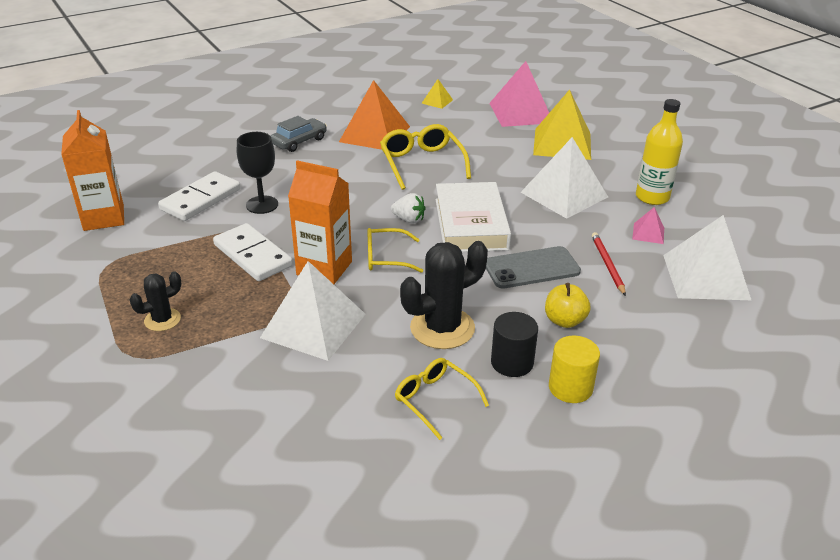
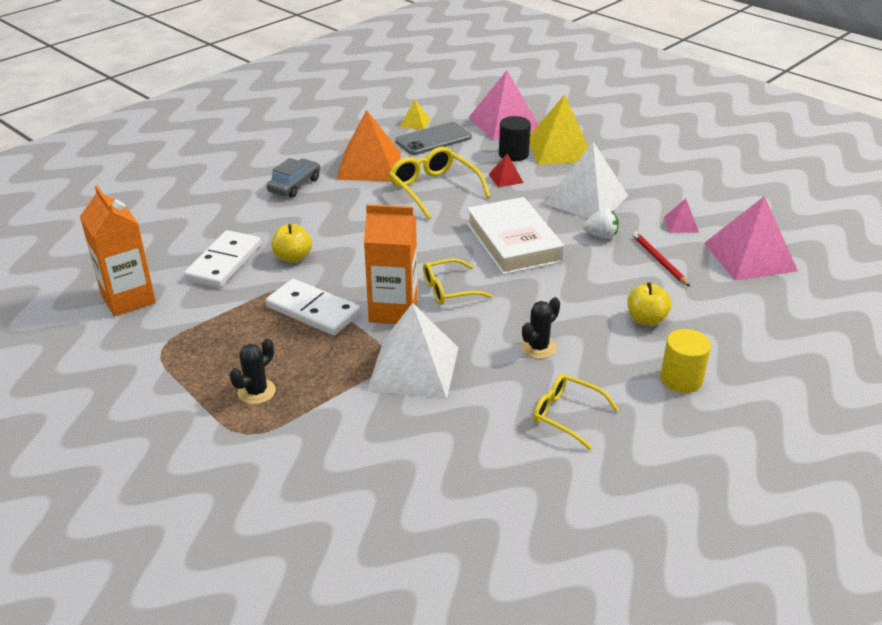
camera: 15 degrees left, 0 degrees up
(262, 205) = (293, 257): black goblet -> yellow apple
(409, 219) = (451, 248): white strawberry -> white strawberry (601, 235)
(442, 328) = (538, 347): black cactus -> black cactus, size x0.56
(495, 163) = (506, 178): none -> red pyramid
(512, 362) = (618, 367): black cylinder -> black cylinder (513, 154)
(531, 268) = (592, 275): grey phone -> grey phone (433, 139)
(652, 197) = (668, 189): yellow bottle -> none
(706, 277) = (750, 257): white pyramid -> pink pyramid

